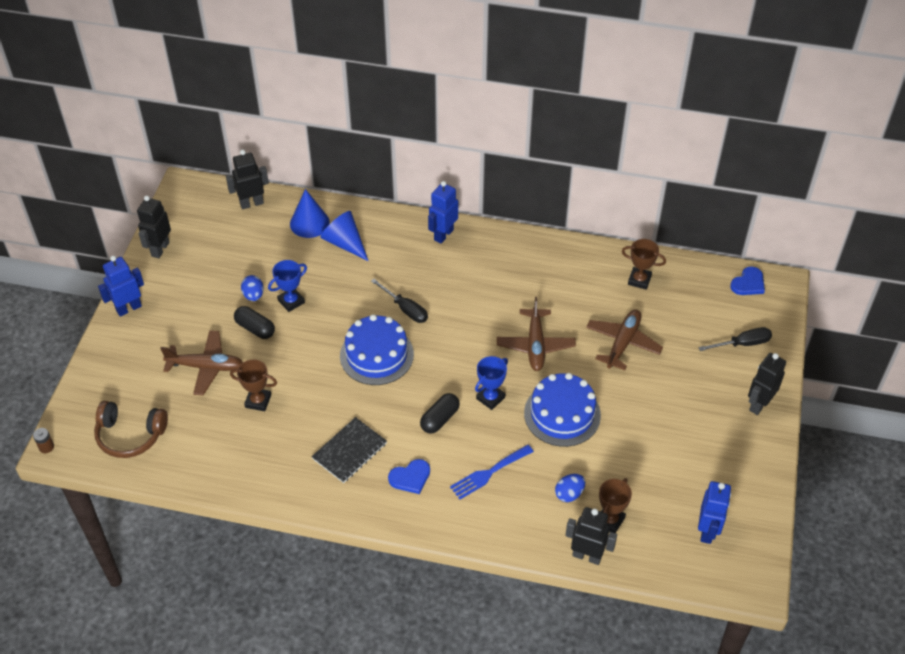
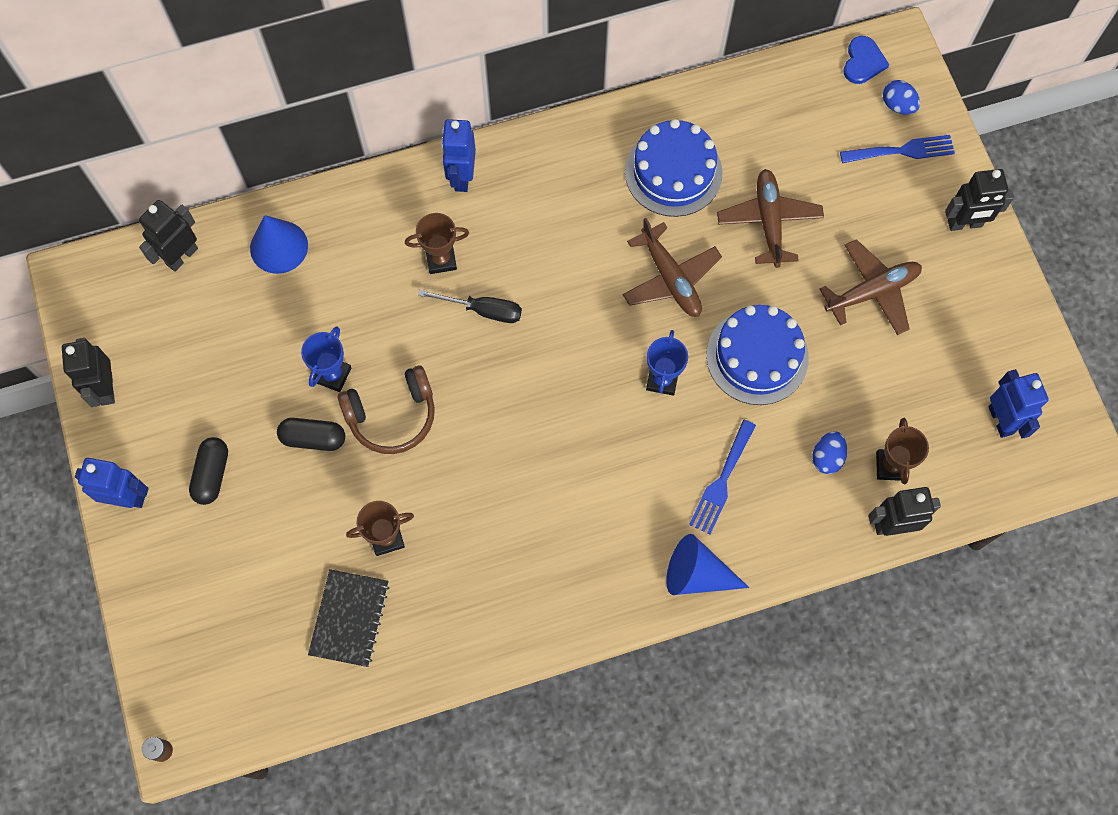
camera: 30 degrees left, 20 degrees up
(128, 308) = (127, 498): blue robot -> blue robot turned 75 degrees clockwise
(130, 435) = (258, 674): brown headphones -> brown headphones (392, 416)
(206, 367) = (288, 527): brown plane -> brown plane (872, 292)
(253, 295) = (278, 392): blue egg -> blue egg (897, 105)
(345, 243) = (345, 253): blue cone -> blue cone (697, 574)
(349, 451) = (542, 543): black notebook -> black notebook (349, 618)
(376, 355) = (490, 394): blue cake -> blue cake (673, 172)
(410, 477) = (636, 538): blue heart -> none
(440, 419) = (621, 441): black capsule -> black capsule (212, 474)
(639, 280) = (737, 122): brown trophy -> brown trophy (441, 259)
(742, 344) = (902, 151): black screwdriver -> blue fork
(759, 404) = (964, 224): black robot -> black robot turned 105 degrees counterclockwise

